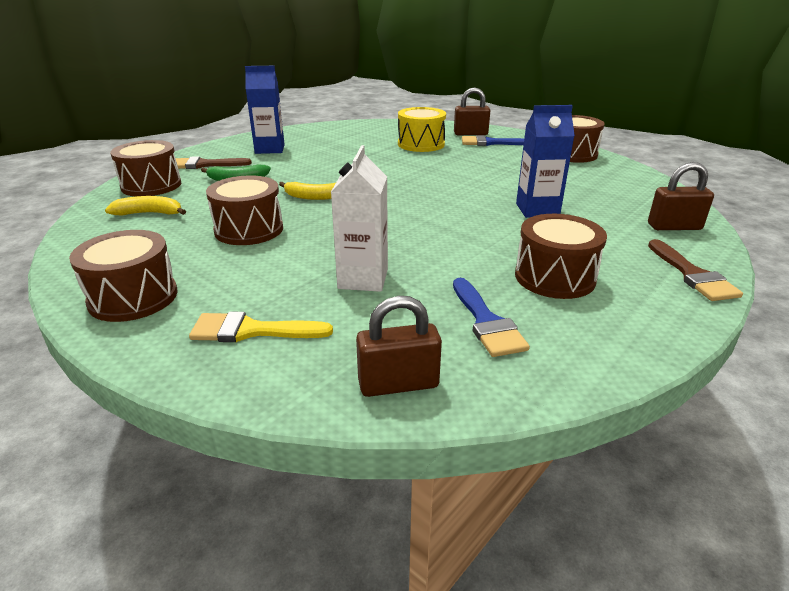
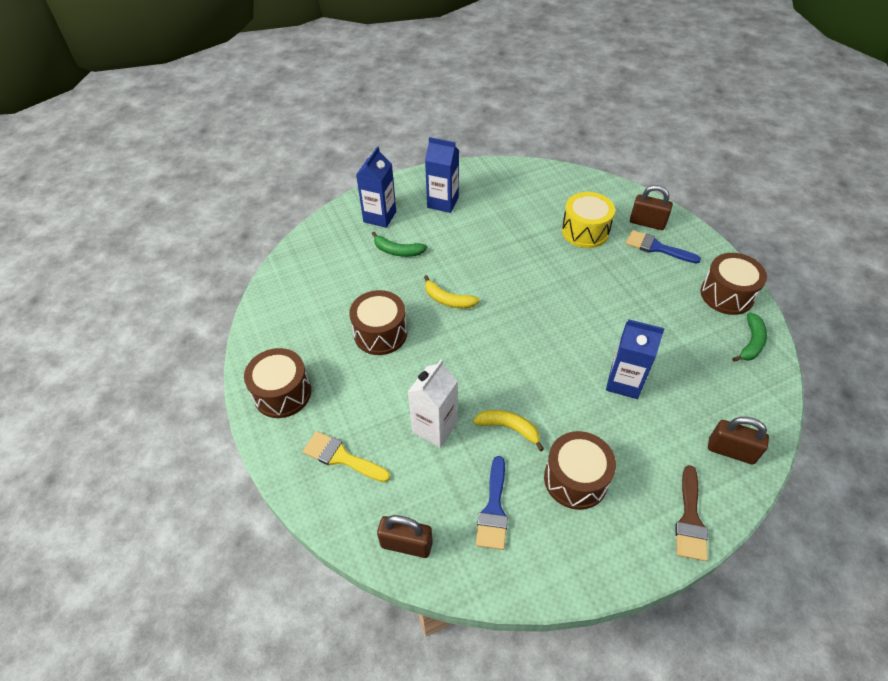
camera: 25 degrees right, 20 degrees up
(149, 213) = (318, 285): yellow banana -> yellow banana (509, 428)
(151, 185) = (330, 241): brown drum -> none
(204, 165) = (380, 217): brown brush -> blue carton
(618, 171) = (751, 342): none -> green banana

